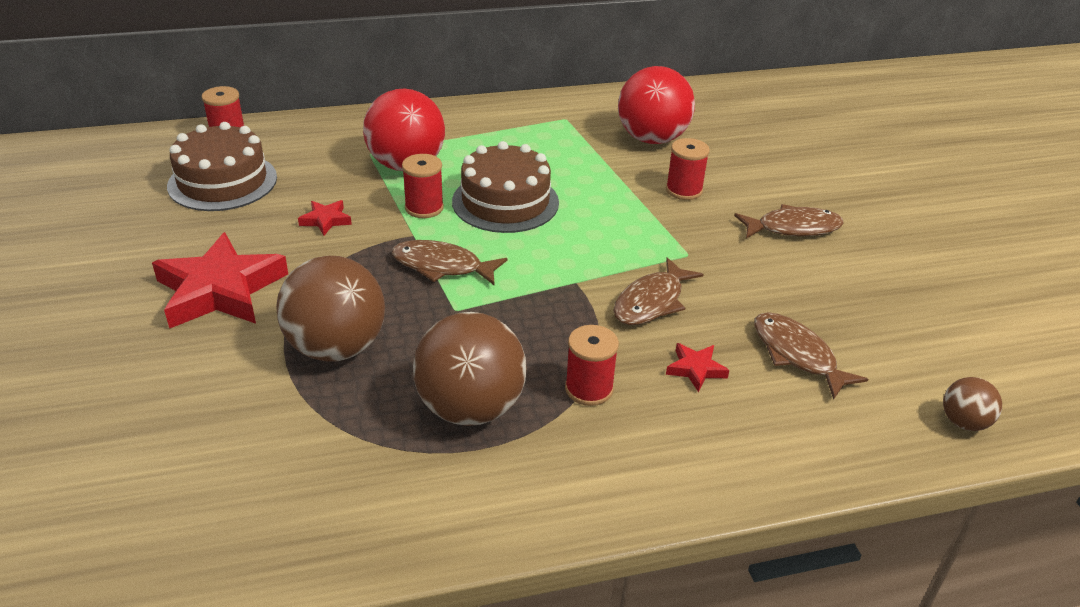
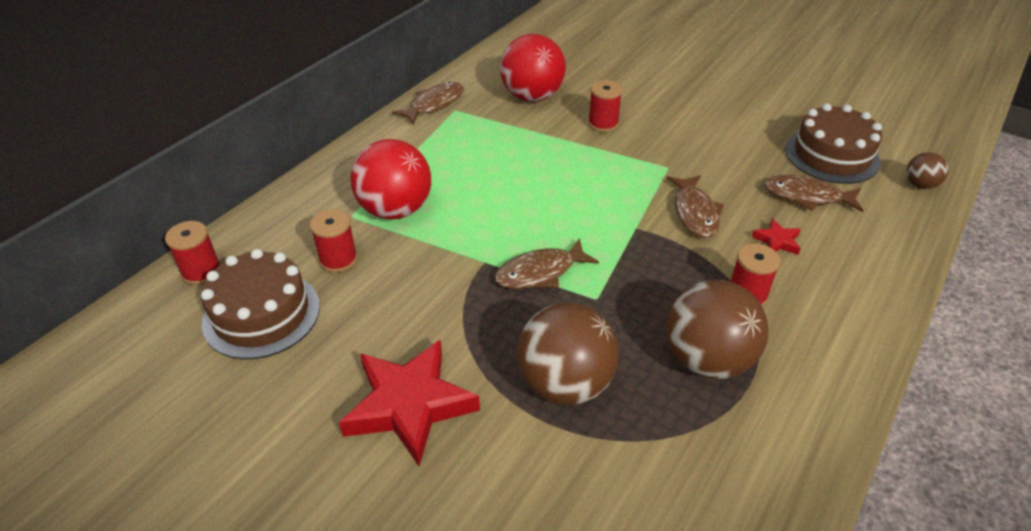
camera: 40 degrees left, 5 degrees up
(326, 220) = (402, 292): red star -> none
(424, 208) = (460, 236): red spool -> red spool (338, 260)
(505, 202) = (508, 197): brown cake -> brown cake (831, 155)
(793, 228) = (694, 115): brown fish -> brown fish (434, 104)

